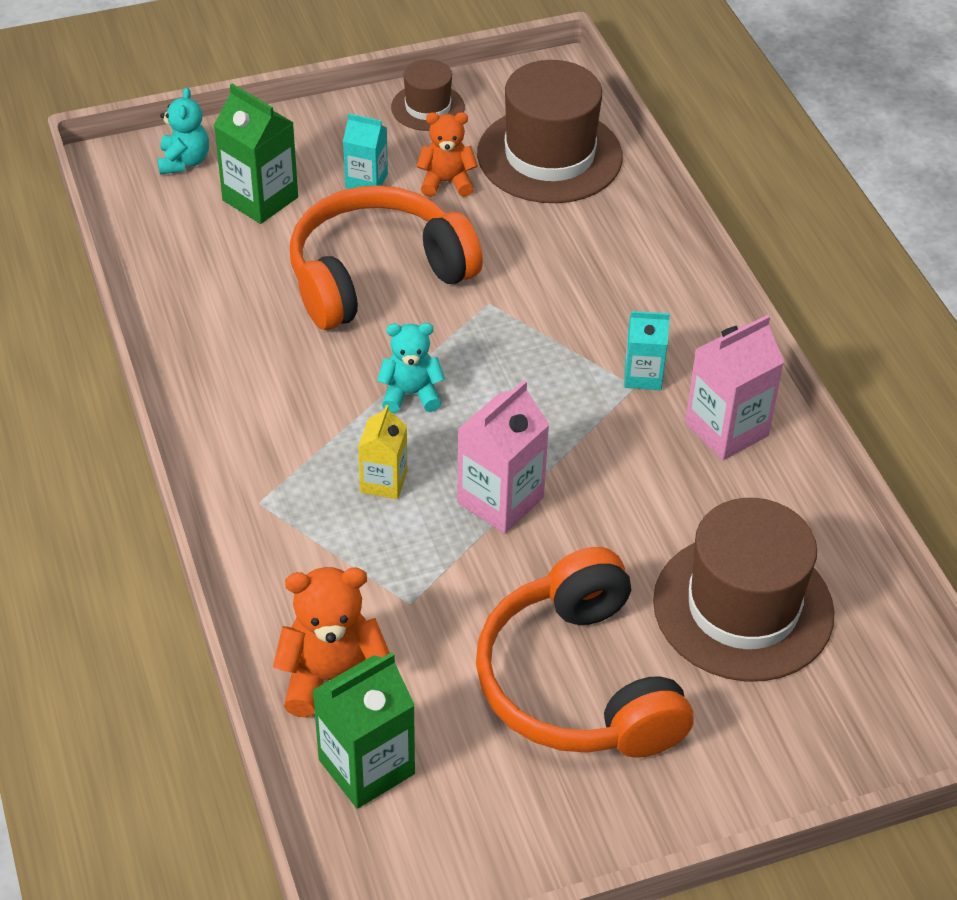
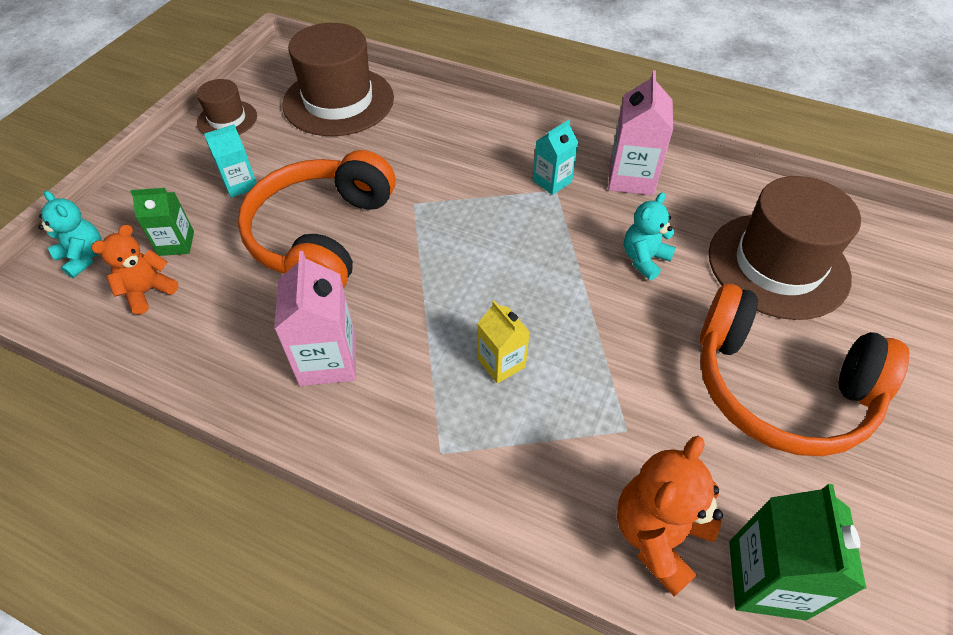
camera: 45 degrees left, 5 degrees up
(260, 199) = (176, 243): green carton -> green carton, size x0.63
(411, 394) = (442, 292): turquoise teddy bear -> turquoise teddy bear (644, 259)
(446, 182) = (295, 153): orange teddy bear -> orange teddy bear (148, 291)
(500, 500) = (582, 314): pink carton -> pink carton (328, 360)

